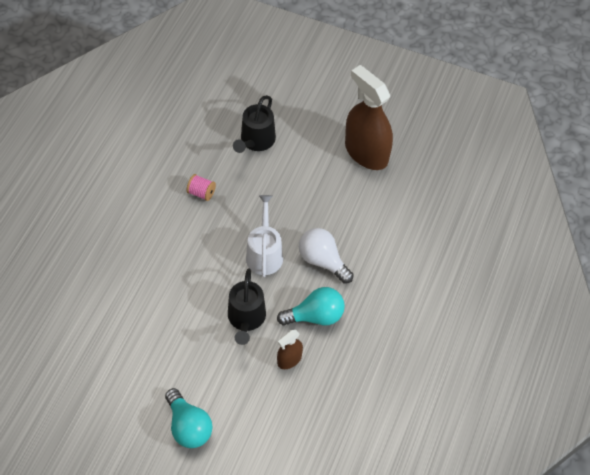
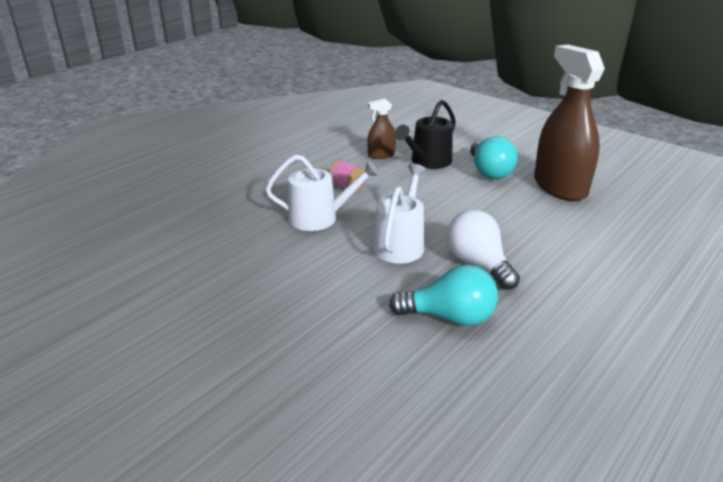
camera: 20 degrees right, 25 degrees down
(188, 427) = (186, 408): turquoise light bulb -> turquoise light bulb (489, 172)
(195, 239) = (319, 218): none -> white watering can
(246, 318) = (346, 299): black watering can -> none
(289, 359) = (391, 358): brown spray bottle -> brown spray bottle (381, 155)

